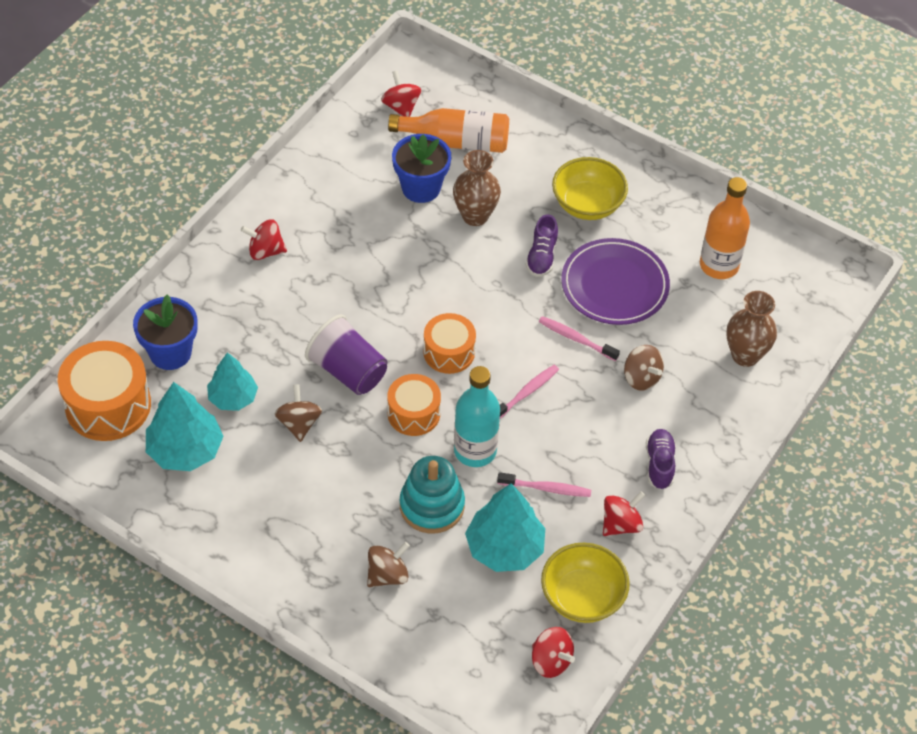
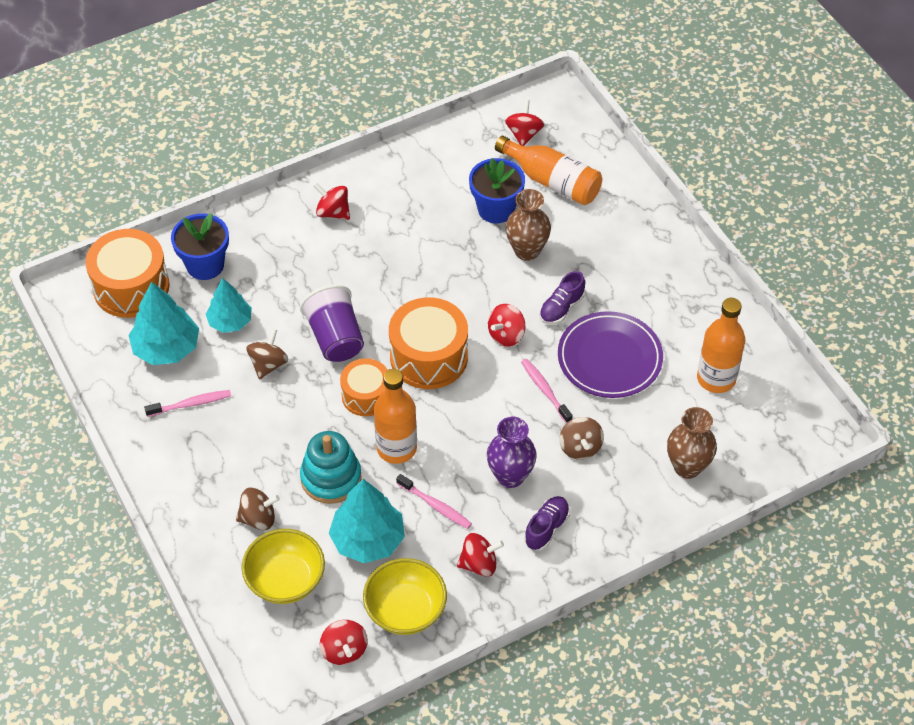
camera: 30 degrees right, 0 degrees up
(449, 352) = (429, 357): orange drum -> orange drum, size x1.61
(475, 451) = (396, 448): turquoise bottle -> orange bottle
(507, 302) = (506, 335): none -> red spinning top
(526, 393) = (471, 418): pink toothbrush -> pink toothbrush (190, 404)
(587, 205) = (631, 279): yellow bowl -> yellow bowl (285, 580)
(596, 431) = (510, 476): none -> purple vase

